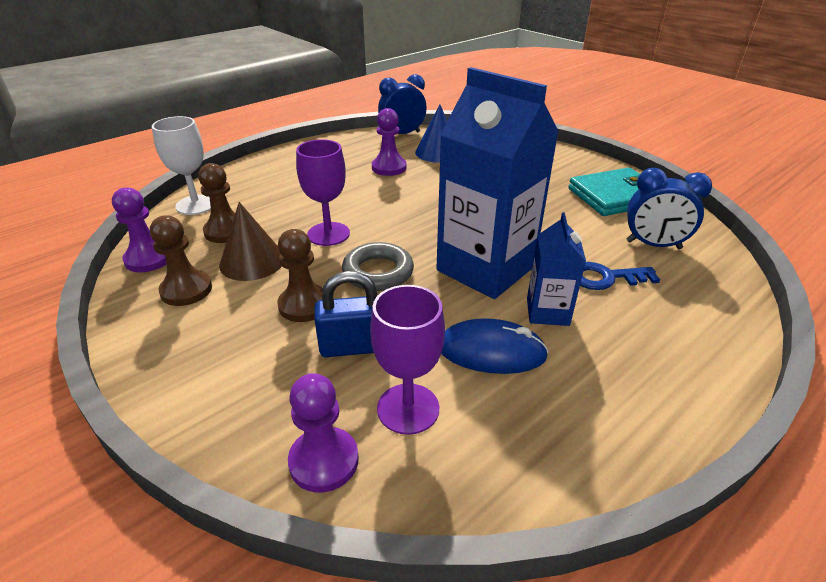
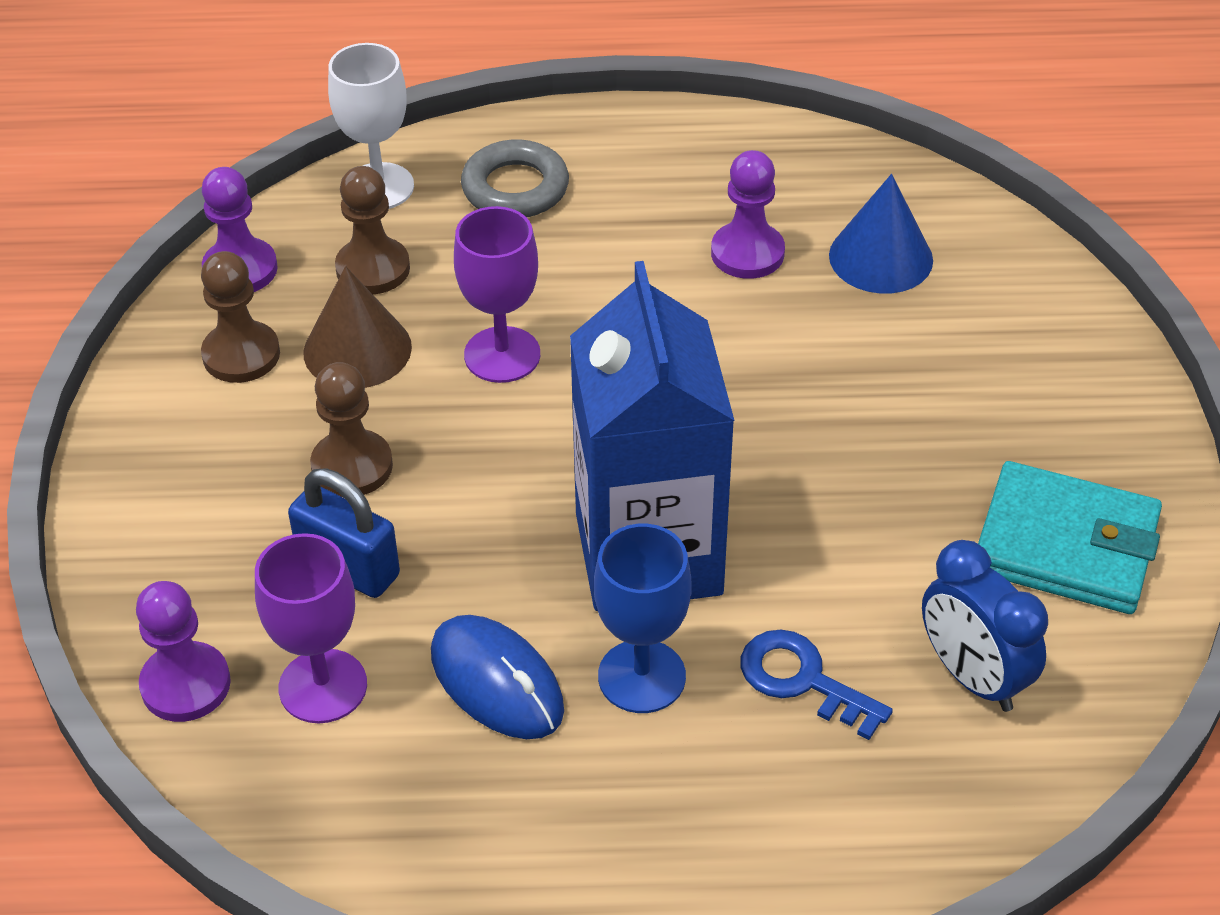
camera: 40 degrees right, 10 degrees up
(378, 272) = (496, 468): grey ring -> grey ring (515, 188)
(402, 134) = (872, 171): blue clock -> none
(547, 312) = (641, 676): blue carton -> blue goblet

